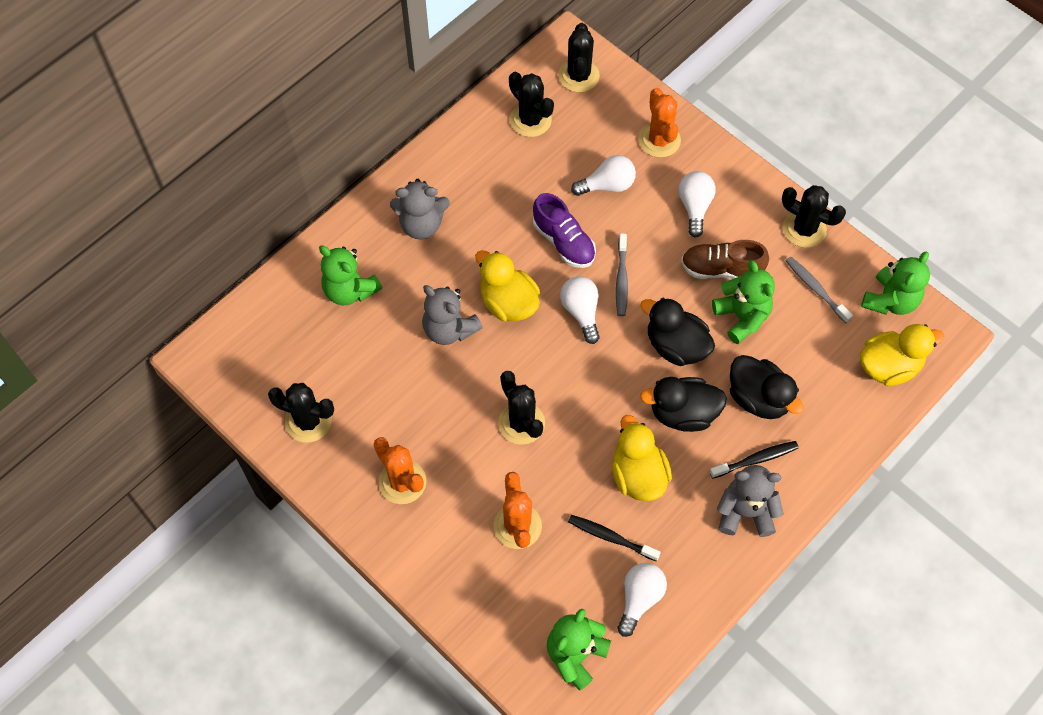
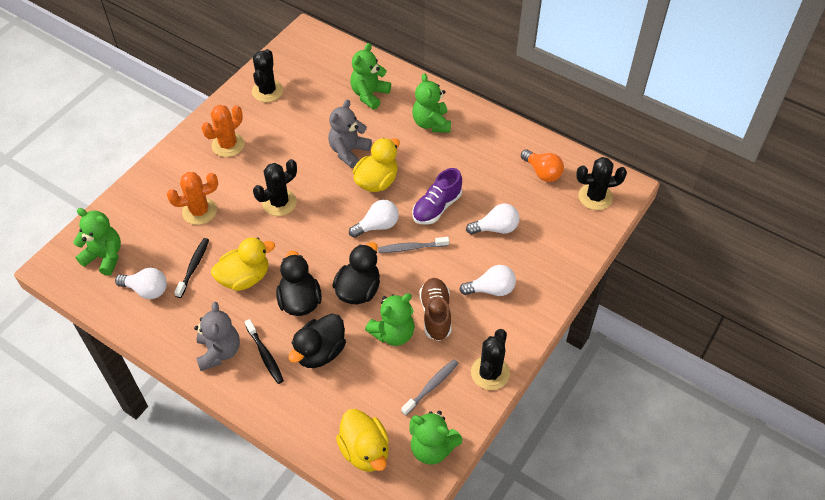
camera: 80 degrees right, 10 degrees down
(421, 224) = (431, 123): grey teddy bear -> green teddy bear
(530, 120) = (542, 172): black cactus -> orange light bulb
(607, 185) = (496, 228): white light bulb -> white light bulb turned 75 degrees counterclockwise
(659, 140) = (550, 258): orange cactus -> none

